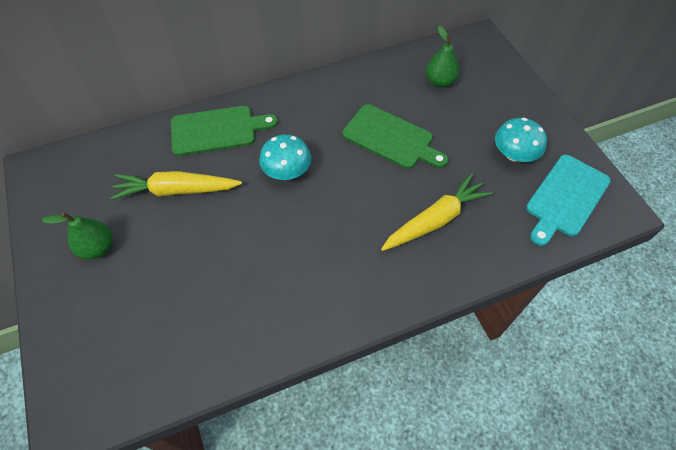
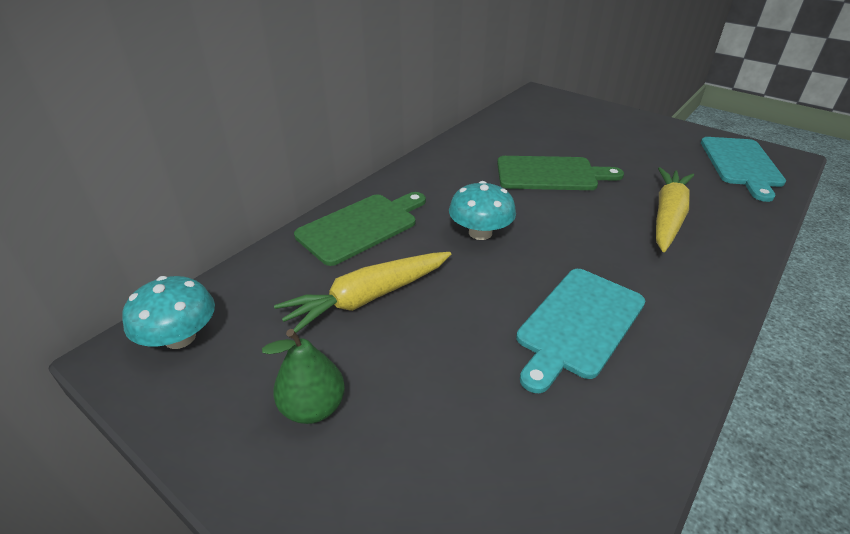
camera: 30 degrees left, 20 degrees down
(277, 272) = (578, 324): none -> turquoise cutting board
(439, 82) = (543, 126): green pear -> none
(514, 154) = (665, 151): turquoise mushroom -> turquoise mushroom (180, 337)

